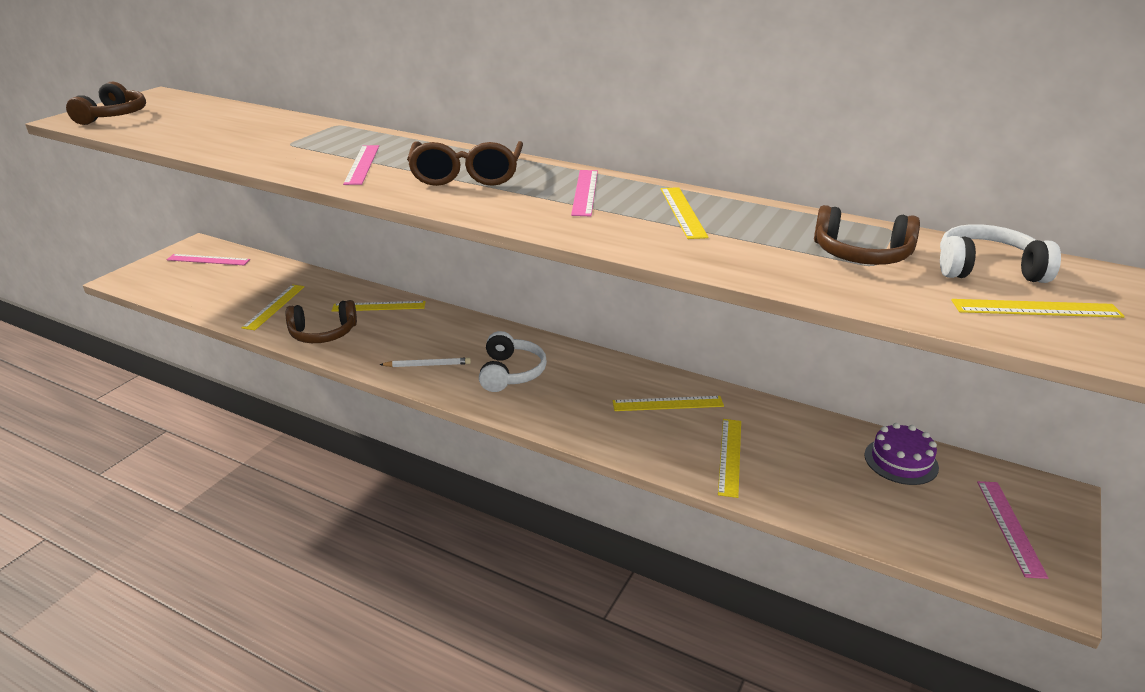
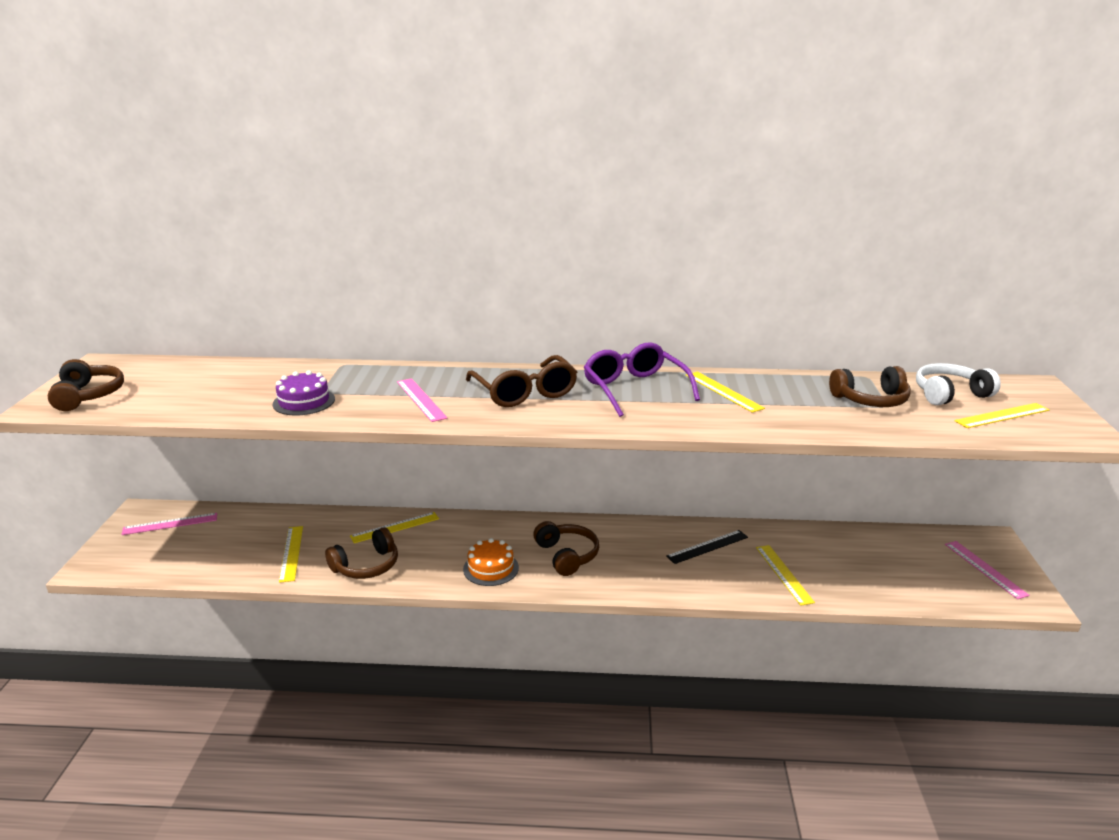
camera: 25 degrees left, 5 degrees down
(427, 365) = (491, 568): white pencil -> orange cake
(511, 373) = (567, 555): white headphones -> brown headphones
(585, 192) = (634, 389): pink ruler -> purple glasses
(667, 404) = (707, 547): yellow ruler -> black ruler
(901, 461) = (891, 543): purple cake -> purple cake (304, 401)

